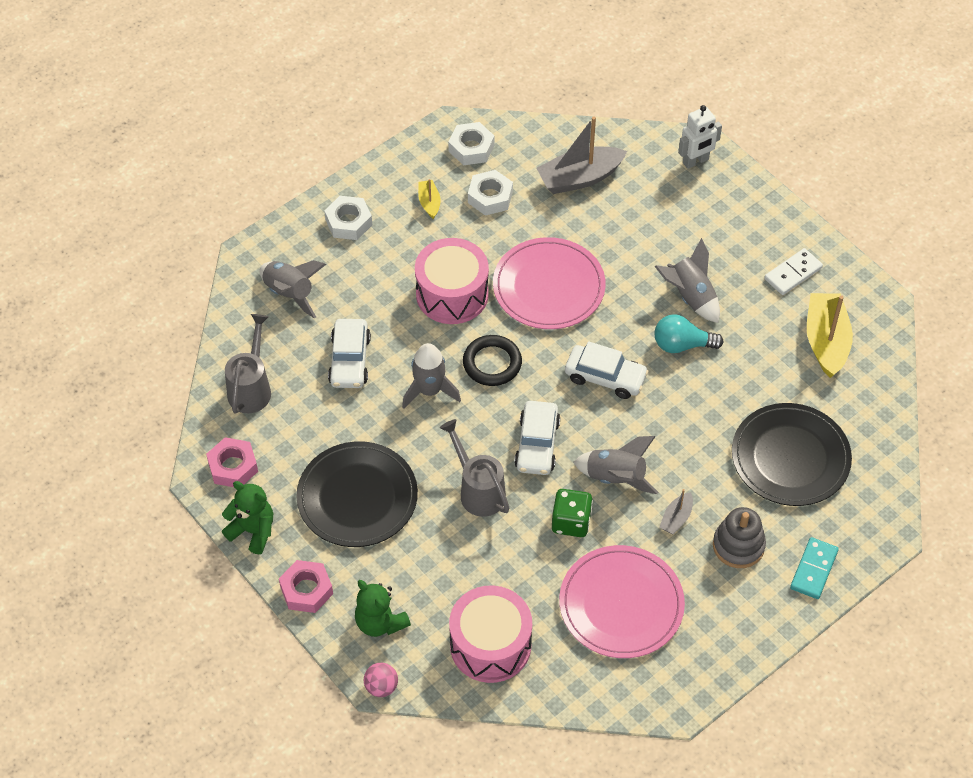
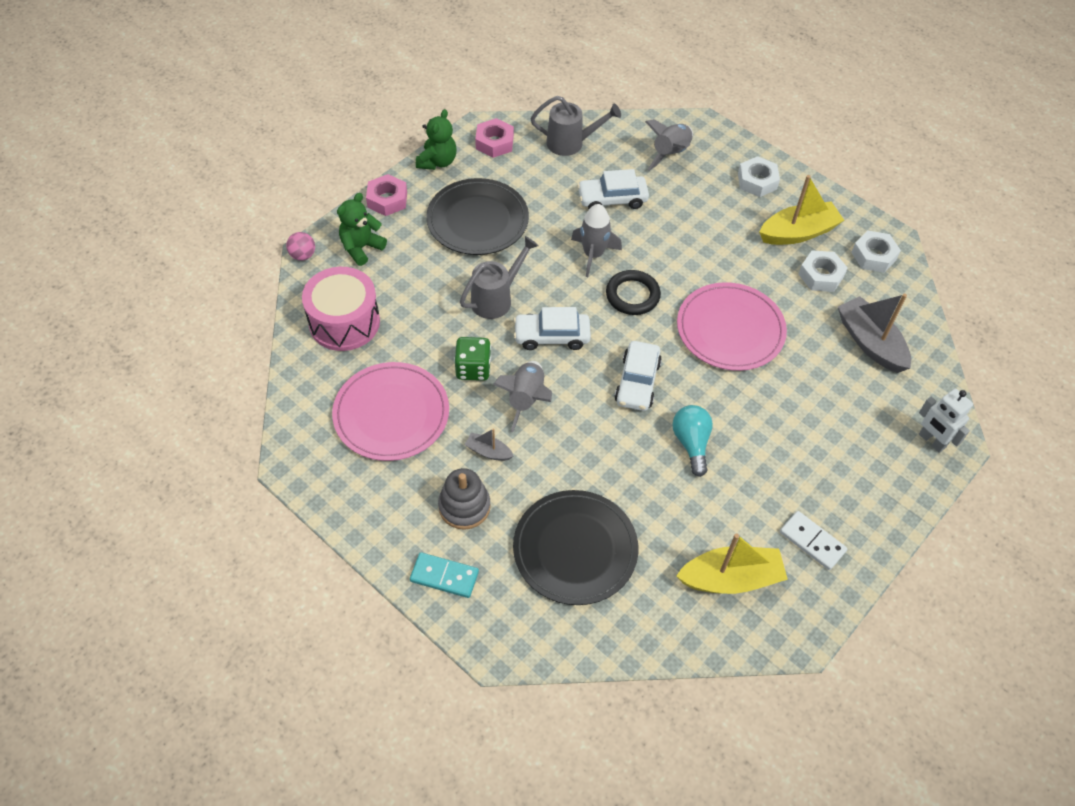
camera: 80 degrees right, 0 degrees up
(429, 203) = (798, 233): yellow boat -> yellow boat, size x2.02
(452, 294) = (700, 259): pink drum -> none
(690, 296) = (753, 447): grey rocket -> none

